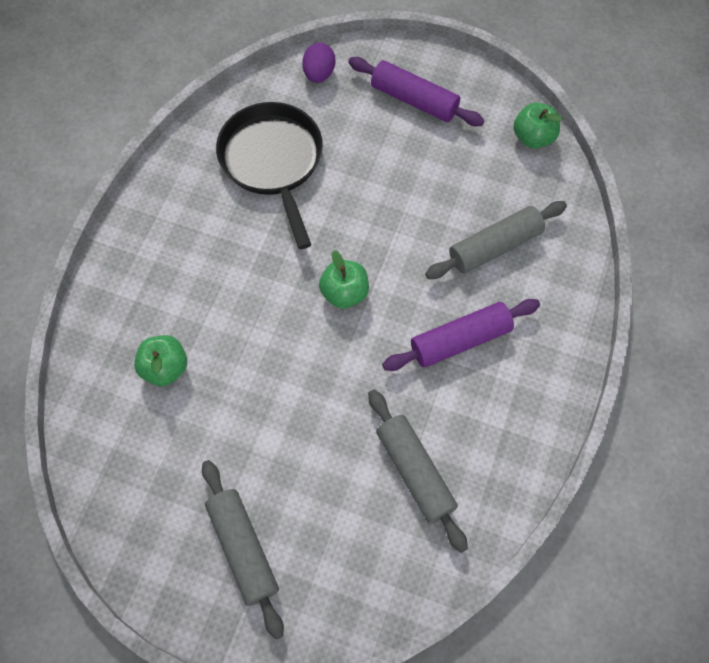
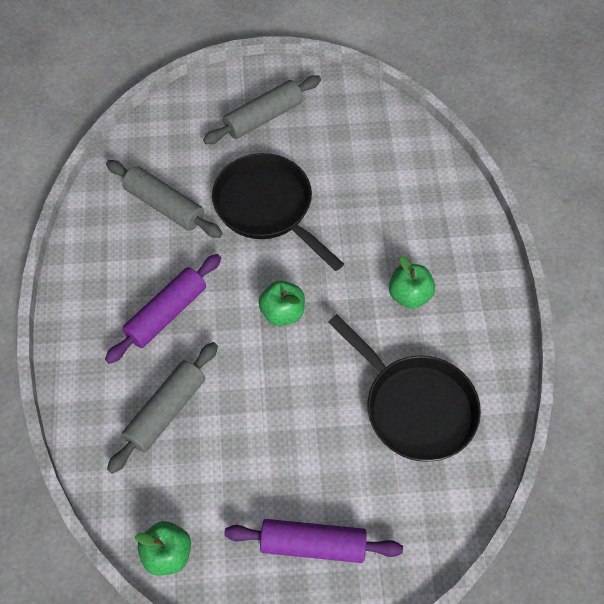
camera: 155 degrees right, 5 degrees down
(165, 368) = (390, 199): green apple -> green apple (409, 295)
(243, 549) = (263, 117): grey rolling pin -> grey rolling pin turned 75 degrees counterclockwise
(301, 417) = (267, 208): none -> black pan
(319, 74) = (429, 531): purple egg -> none

